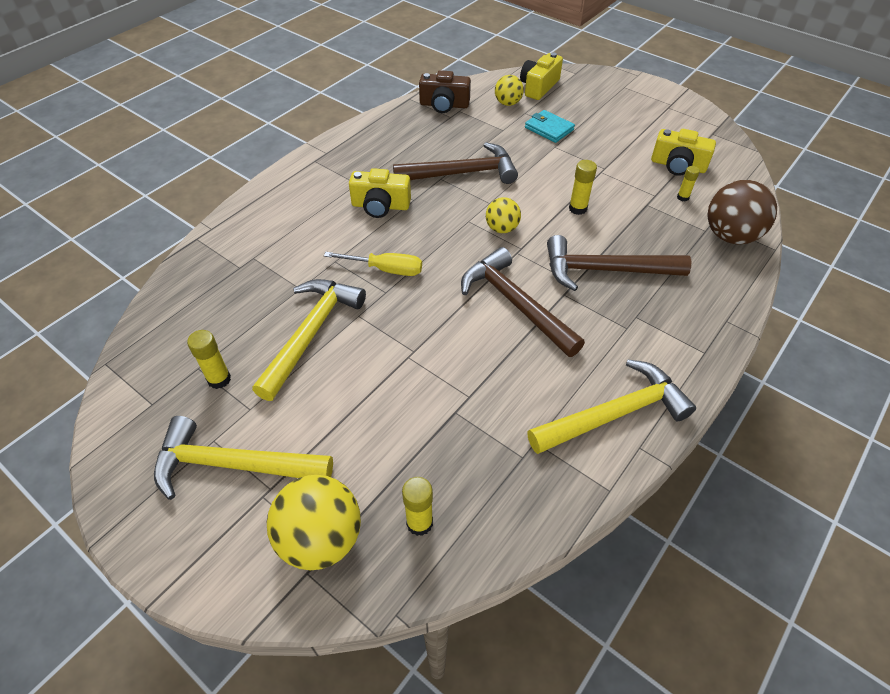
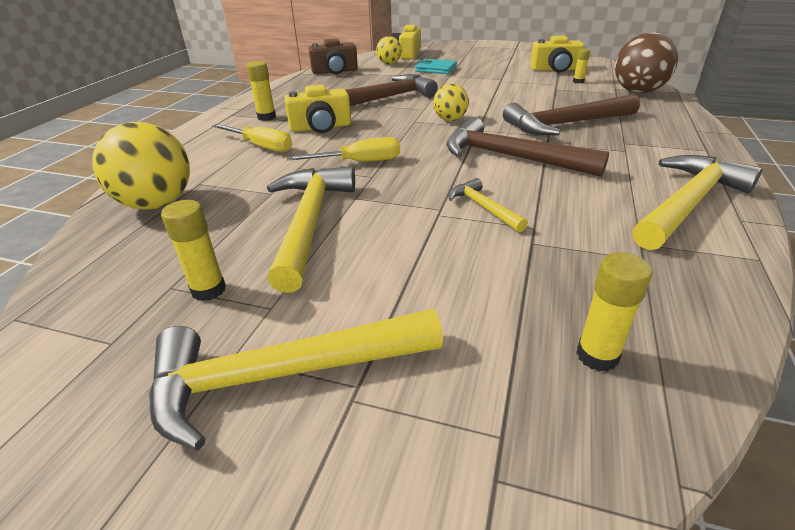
camera: 20 degrees left, 15 degrees down
(319, 221) = (261, 146): none -> yellow screwdriver
(321, 539) = (481, 423): yellow ball -> yellow ball (157, 204)
(447, 361) = (483, 207): none -> yellow hammer
(578, 208) = (503, 99): yellow glue stick -> yellow glue stick (266, 117)

